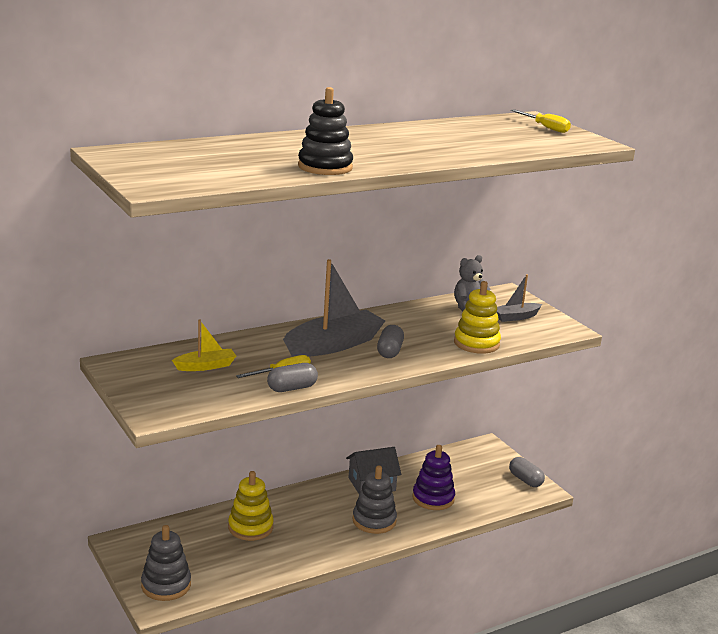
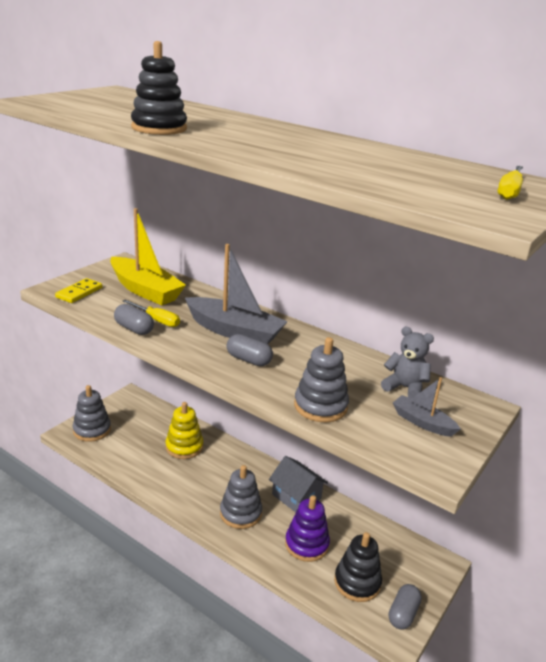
camera: 65 degrees right, 5 degrees up
(178, 402) = (79, 292): none -> yellow domino
(205, 366) = (145, 290): yellow boat -> yellow boat, size x1.90
(389, 351) = (248, 360): grey capsule -> grey capsule turned 45 degrees clockwise
(476, 343) = (320, 406): yellow stacking toy -> grey stacking toy
(486, 489) = (357, 582): none -> black stacking toy

